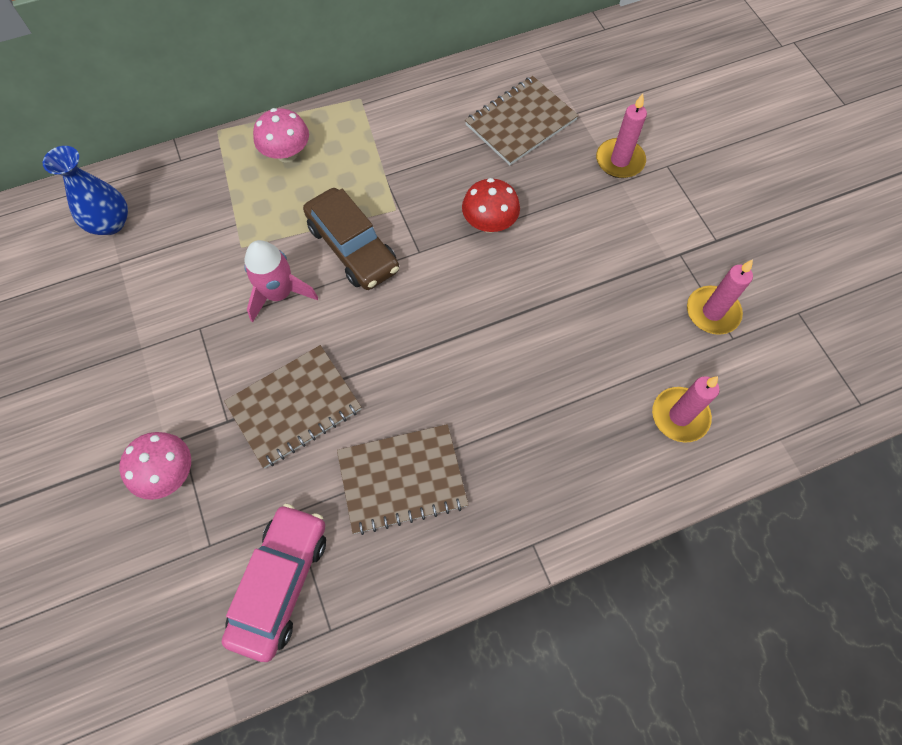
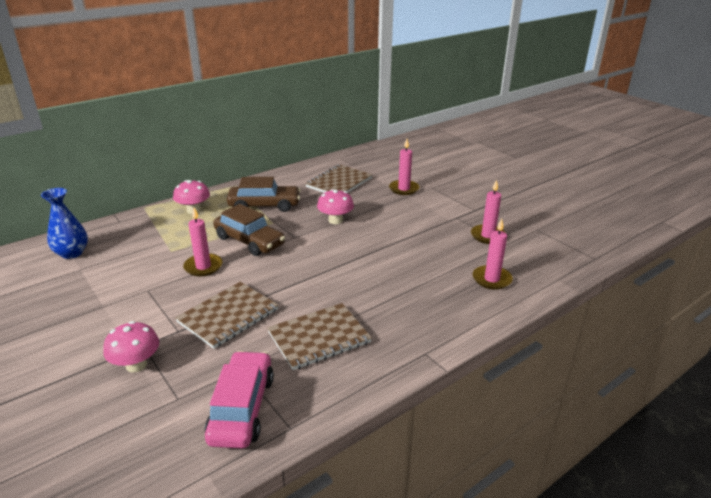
camera: 15 degrees left, 35 degrees down
(279, 293) = (203, 267): pink rocket -> pink candle
(392, 162) = (264, 205): none -> brown car
(489, 223) = (335, 220): red mushroom -> pink mushroom

